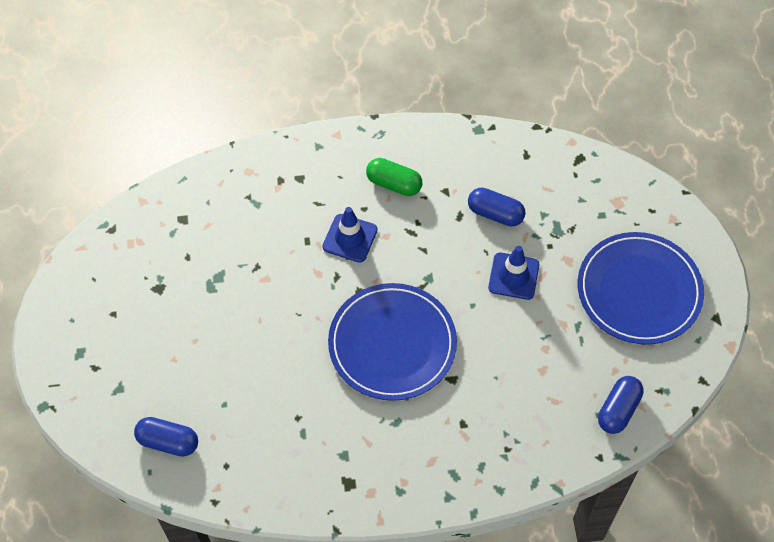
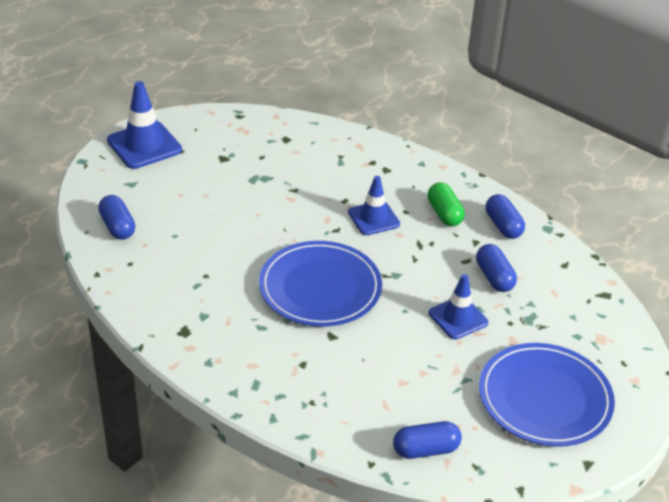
camera: 45 degrees right, 20 degrees down
(74, 338) = (144, 145): none -> blue traffic cone
(447, 156) = (503, 226): none -> blue capsule

